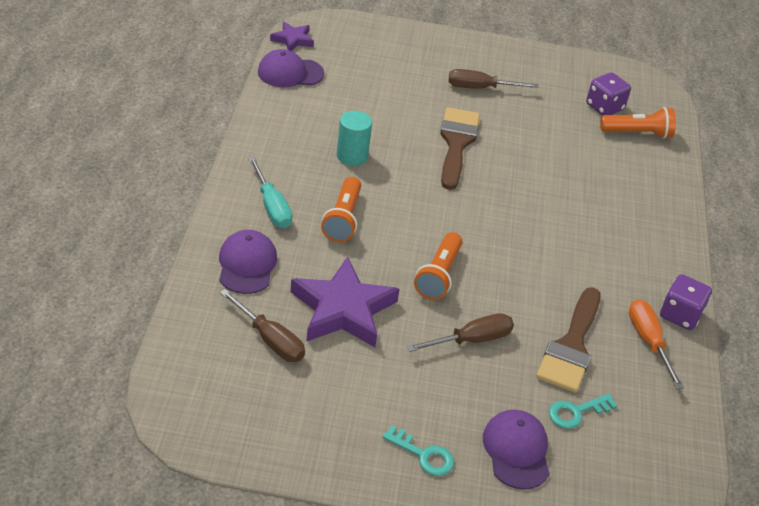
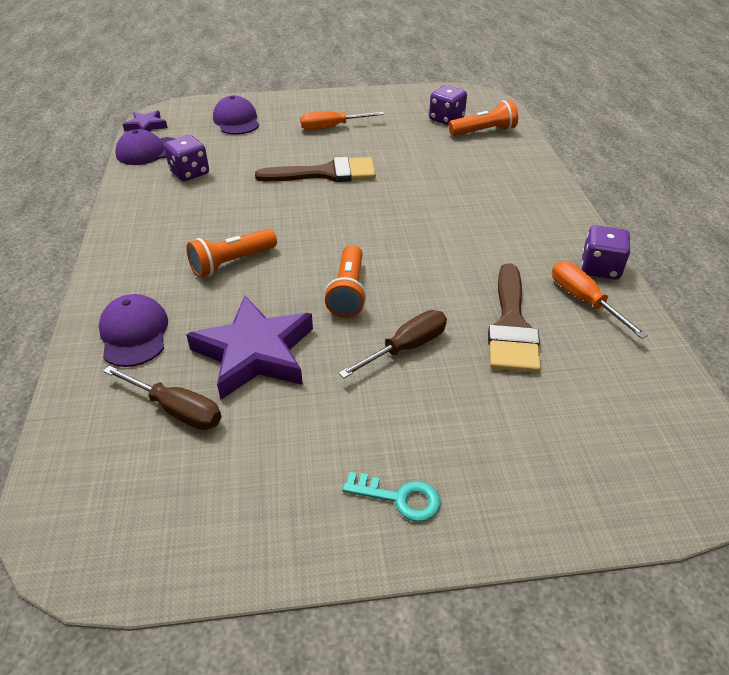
camera: 10 degrees left, 0 degrees up
(272, 207) = (152, 269): turquoise screwdriver -> none
(325, 109) = (189, 173): none -> purple dice
(343, 219) = (232, 263): orange flashlight -> orange flashlight turned 60 degrees clockwise
(352, 156) = (226, 205): turquoise cylinder -> none
(456, 143) = (325, 173): brown brush -> brown brush turned 90 degrees clockwise
(480, 88) = (331, 127): brown screwdriver -> orange screwdriver
(516, 451) = (504, 459): purple cap -> purple cap (236, 121)
(576, 412) = (549, 394): turquoise key -> none

